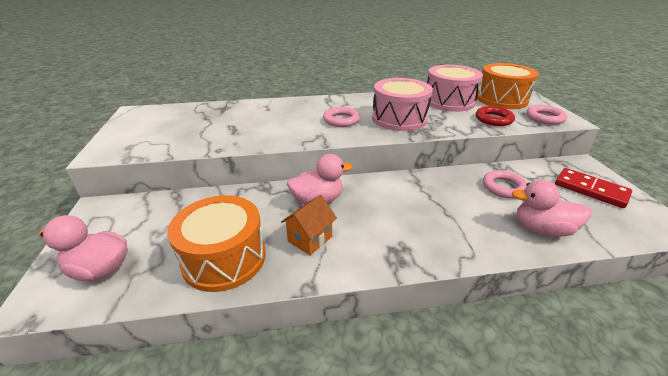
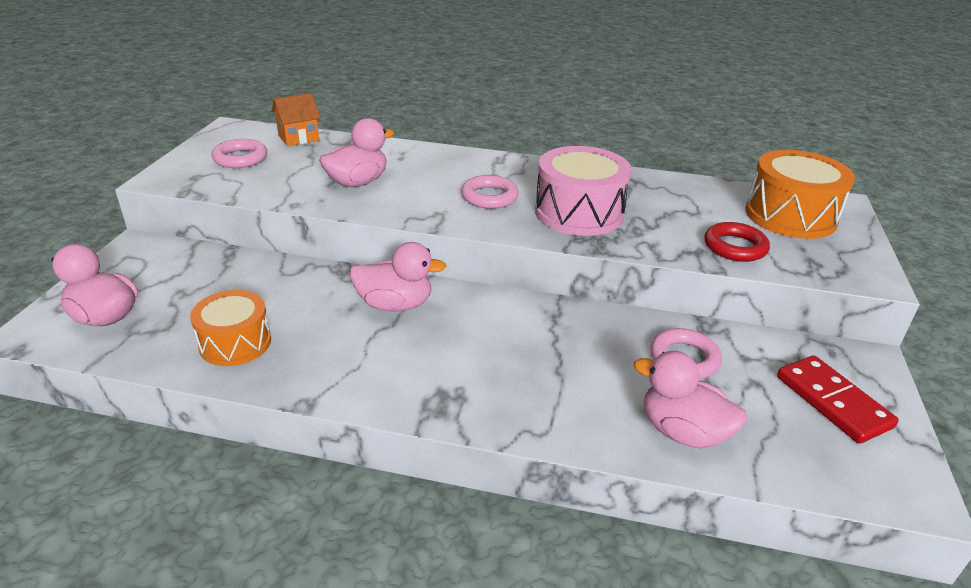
camera: 20 degrees right, 0 degrees up
(224, 258) = (235, 343): orange drum -> orange drum, size x0.66
(251, 128) = (357, 182): none -> pink duck
(310, 239) = (348, 350): orange house -> orange house (298, 138)
(449, 101) = (691, 201): pink drum -> none
(544, 118) = (832, 264): pink ring -> pink ring (240, 158)

